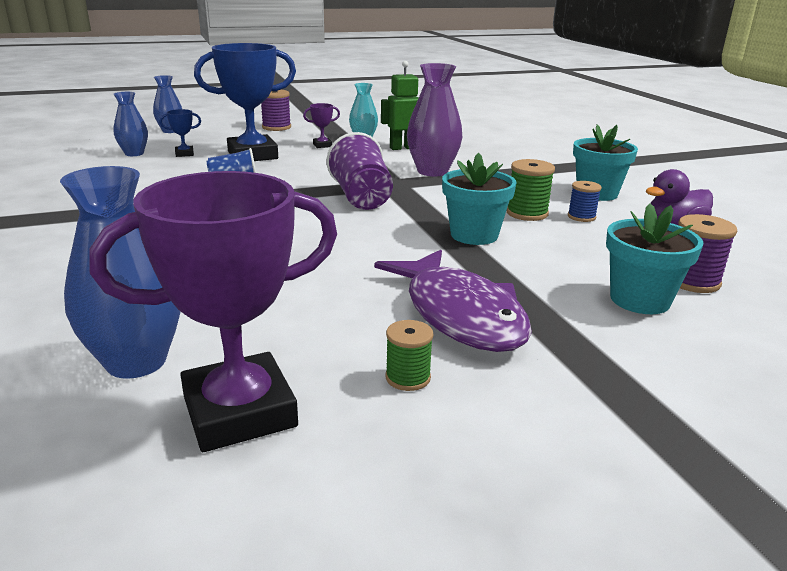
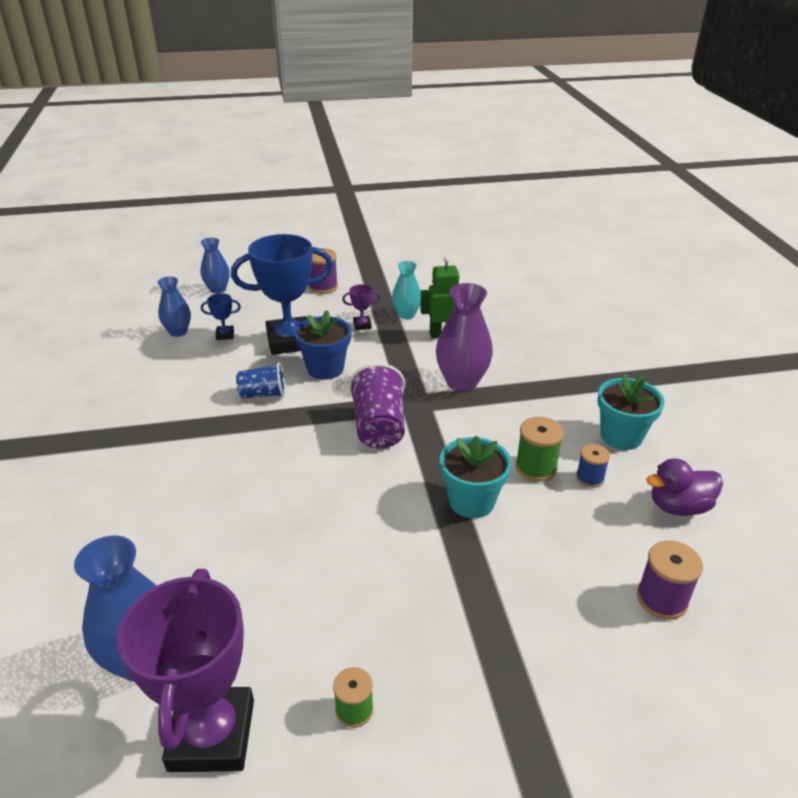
camera: 10 degrees right, 10 degrees up
(239, 411) = (212, 735): purple trophy -> purple trophy turned 75 degrees counterclockwise
(294, 168) = (325, 368): none -> blue flower pot
(460, 314) = (422, 626): purple fish -> none
(639, 300) = (597, 623): turquoise flower pot -> none

